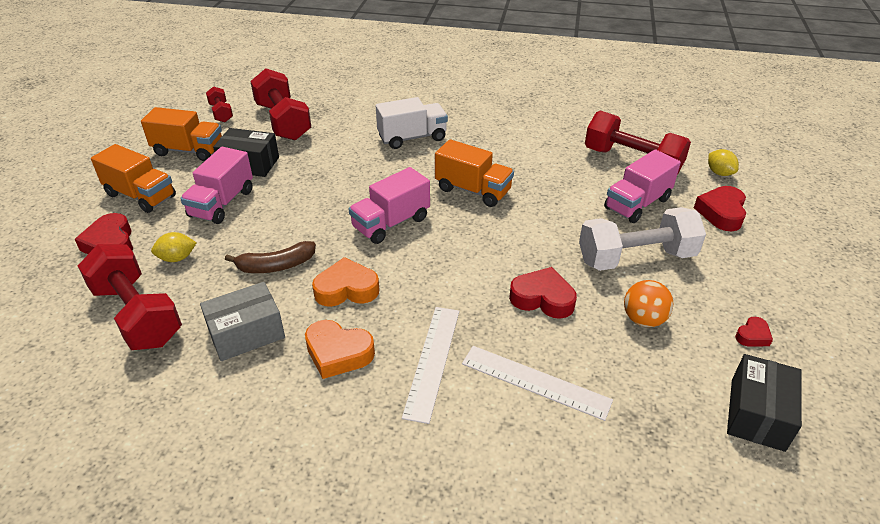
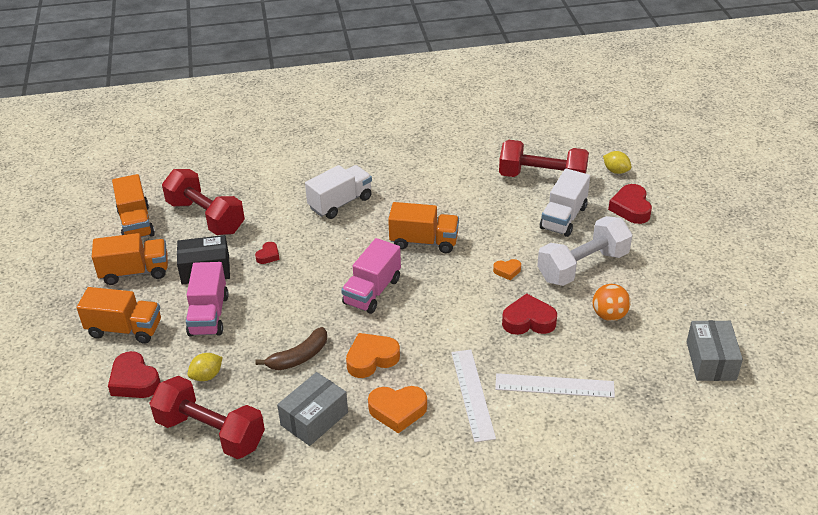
camera: 20 degrees left, 0 degrees up
(221, 113) = (136, 223): red dumbbell -> orange truck
(546, 240) = (507, 271): none -> orange heart
(637, 204) = (563, 218): pink truck -> white truck
(752, 336) = (689, 305): red heart -> red heart (268, 255)
(757, 414) = (711, 361): black box -> grey box

